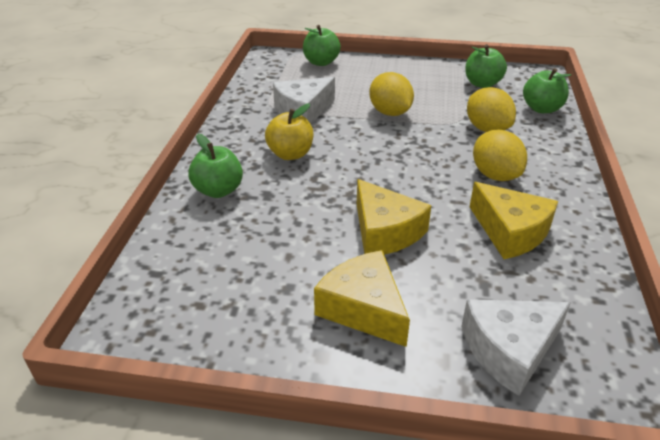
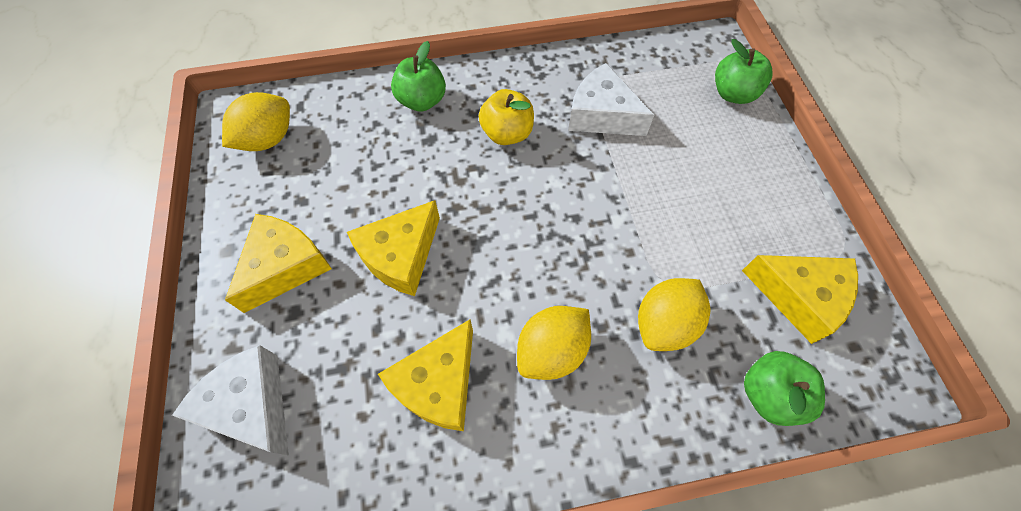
camera: 70 degrees right, 25 degrees up
(390, 112) = (645, 201): yellow lemon -> yellow lemon (268, 139)
(482, 84) = (799, 297): green apple -> yellow cheese

